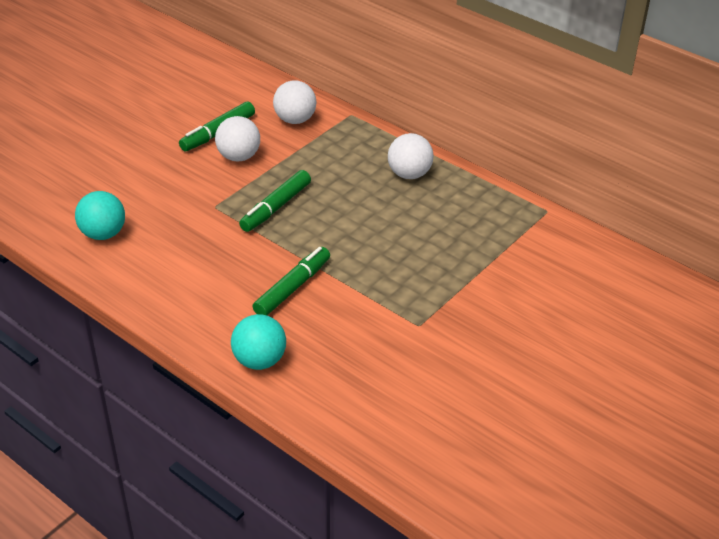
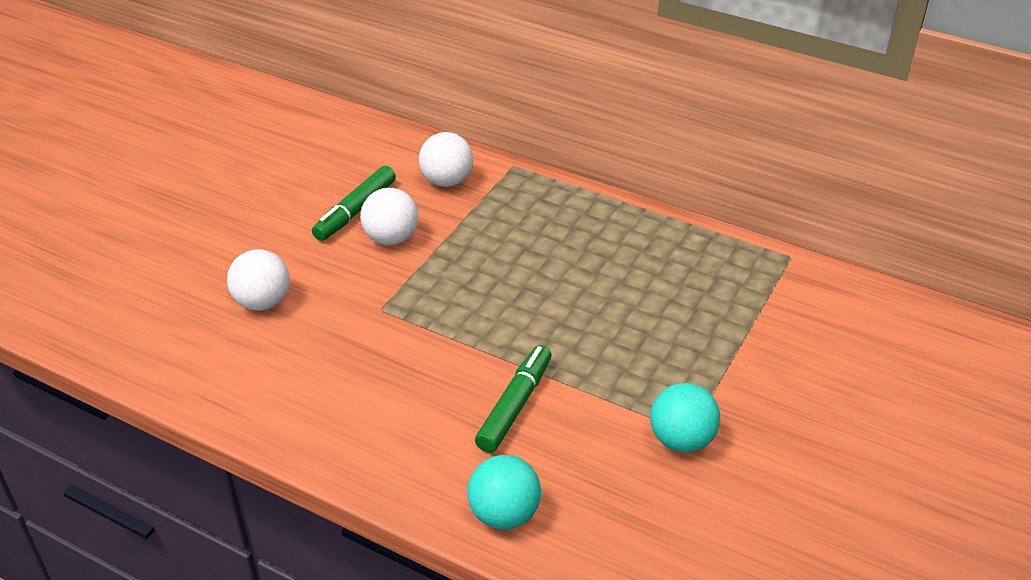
camera: 10 degrees left, 0 degrees up
(103, 234) = (246, 368): turquoise ball -> turquoise ball (681, 440)
(276, 207) = (459, 299): green marker -> none
(409, 174) = (610, 232): white ball -> white ball (262, 302)

